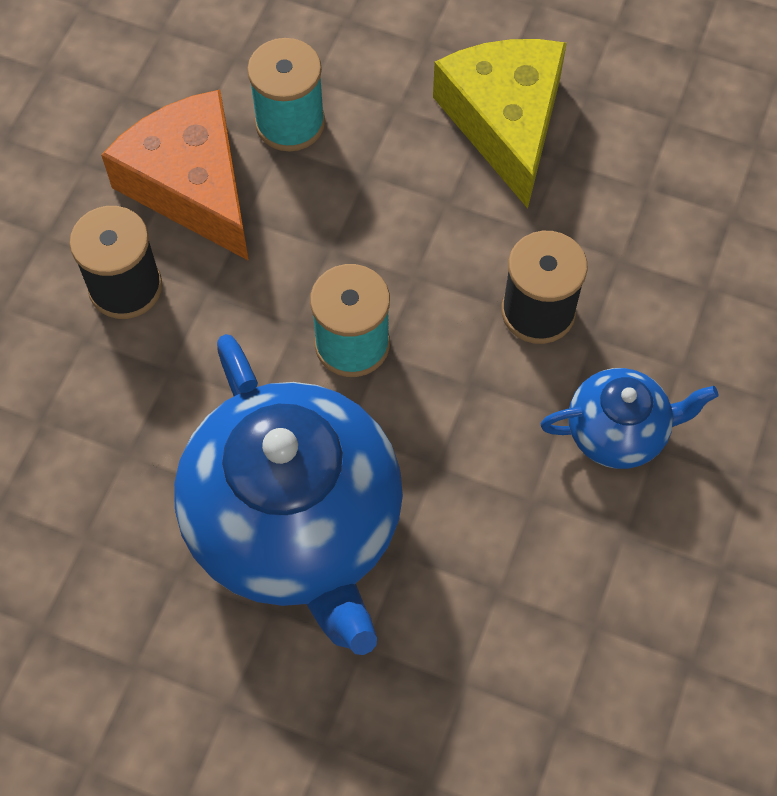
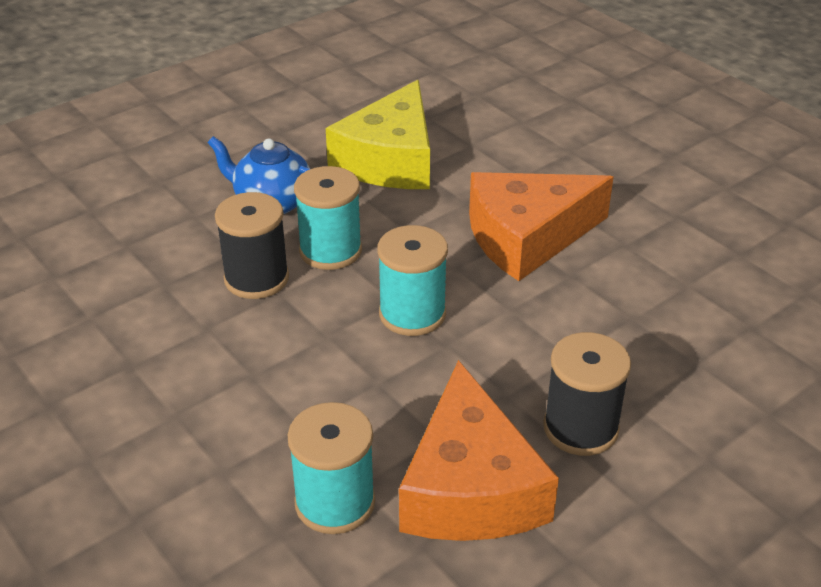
camera: 150 degrees left, 25 degrees down
(296, 526) = (527, 237): blue teapot -> orange cheese
(495, 389) = (330, 250): none -> turquoise spool
(505, 122) = (142, 412): yellow cheese -> yellow cheese (390, 160)

